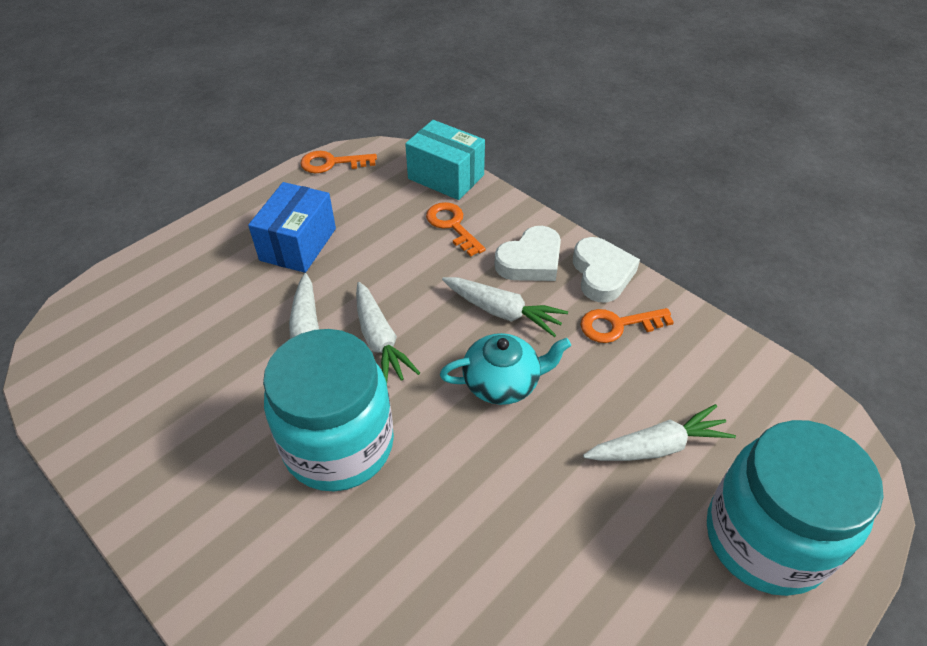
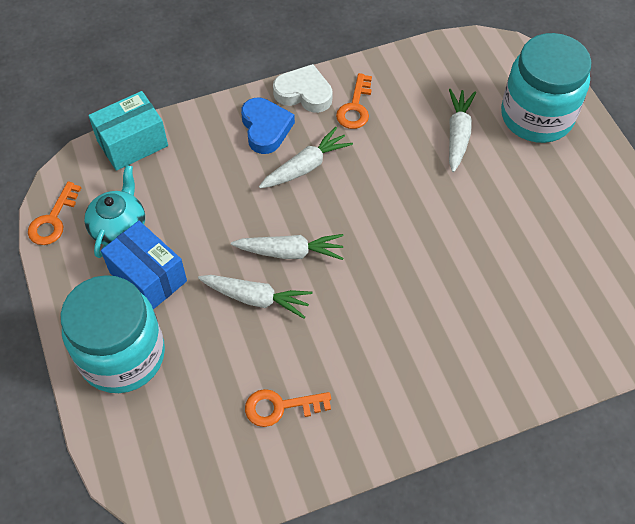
camera: 65 degrees left, 10 degrees up
(339, 445) = (371, 307): turquoise jar -> turquoise jar (122, 355)
(452, 226) = (196, 162): orange key -> orange key (280, 407)
(502, 382) = (368, 192): turquoise teapot -> turquoise teapot (119, 227)
(530, 261) = (265, 128): white heart -> blue heart

